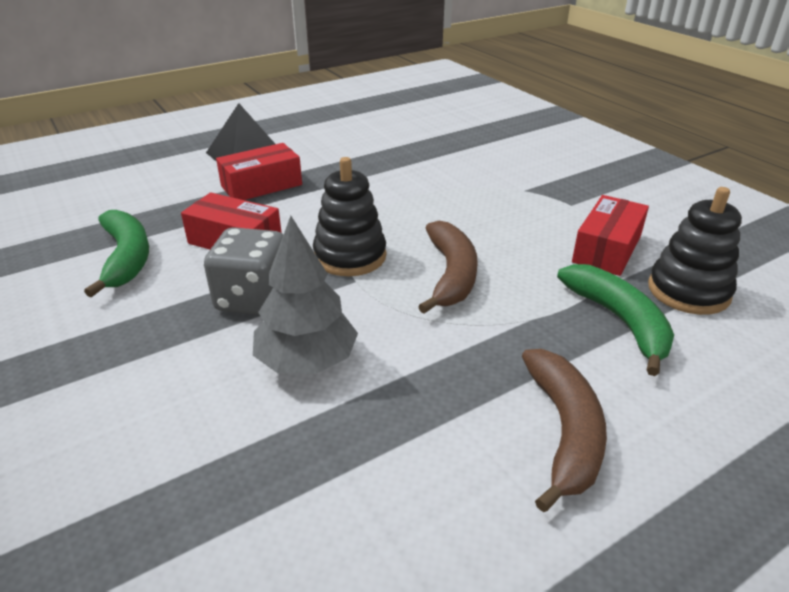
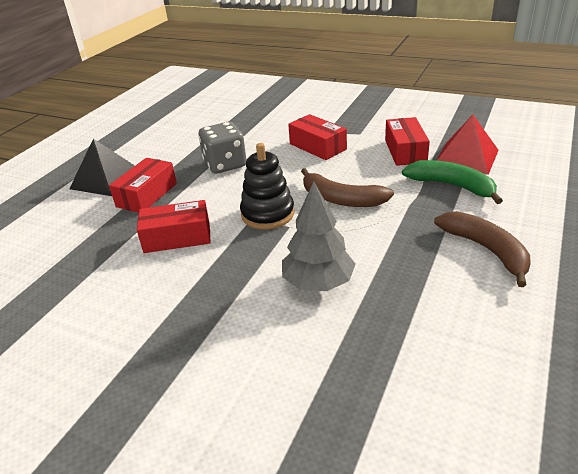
camera: 30 degrees left, 0 degrees up
(126, 258) = (108, 282): green banana -> none
(253, 298) = (238, 265): grey dice -> grey dice (225, 164)
(451, 275) = (341, 199): brown banana -> brown banana turned 150 degrees clockwise
(499, 201) = (317, 146): none -> red box
(688, 291) = (466, 157): black stacking toy -> red pyramid

